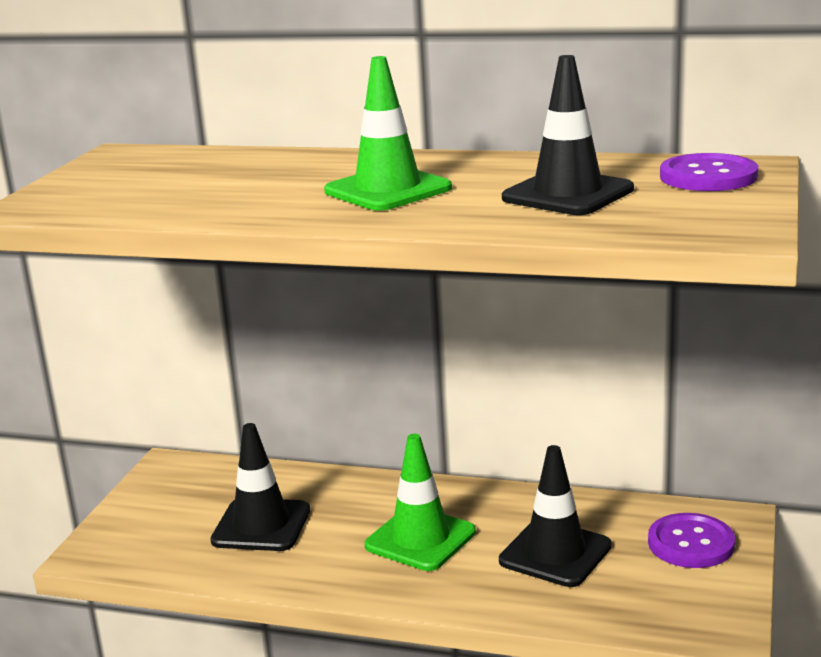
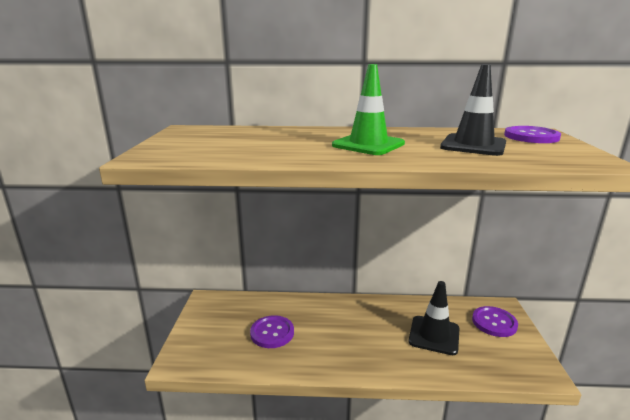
camera: 15 degrees left, 0 degrees up
(261, 525) = (272, 333): black traffic cone -> purple button
(420, 539) = (361, 333): green traffic cone -> none

